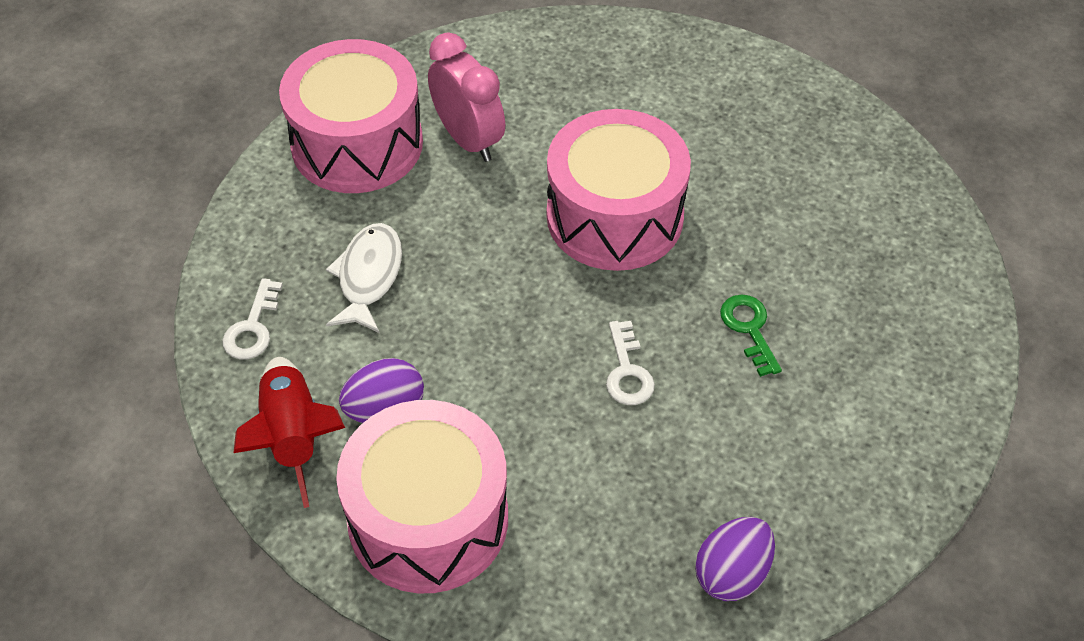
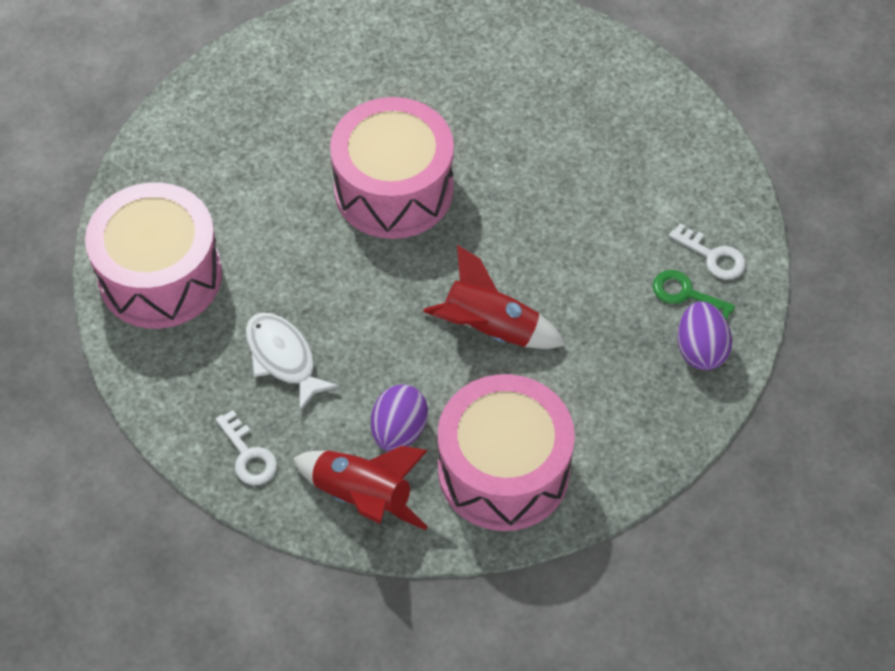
camera: 45 degrees left, 5 degrees up
(468, 139) = (235, 212): pink clock -> none
(560, 392) = (490, 329): none -> red rocket
(627, 371) = (514, 282): white key -> white key (713, 256)
(749, 329) = (554, 197): green key -> green key (685, 294)

